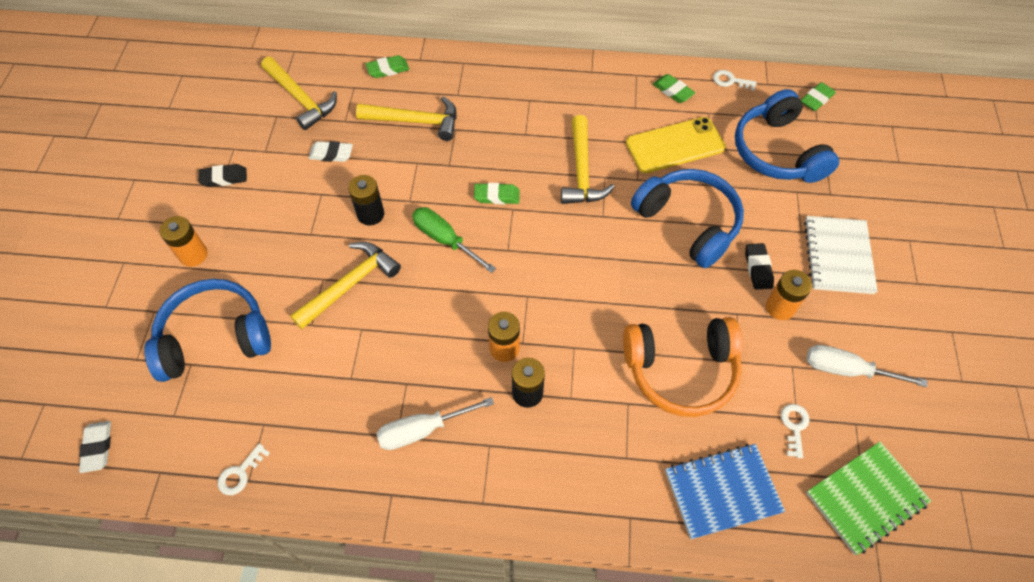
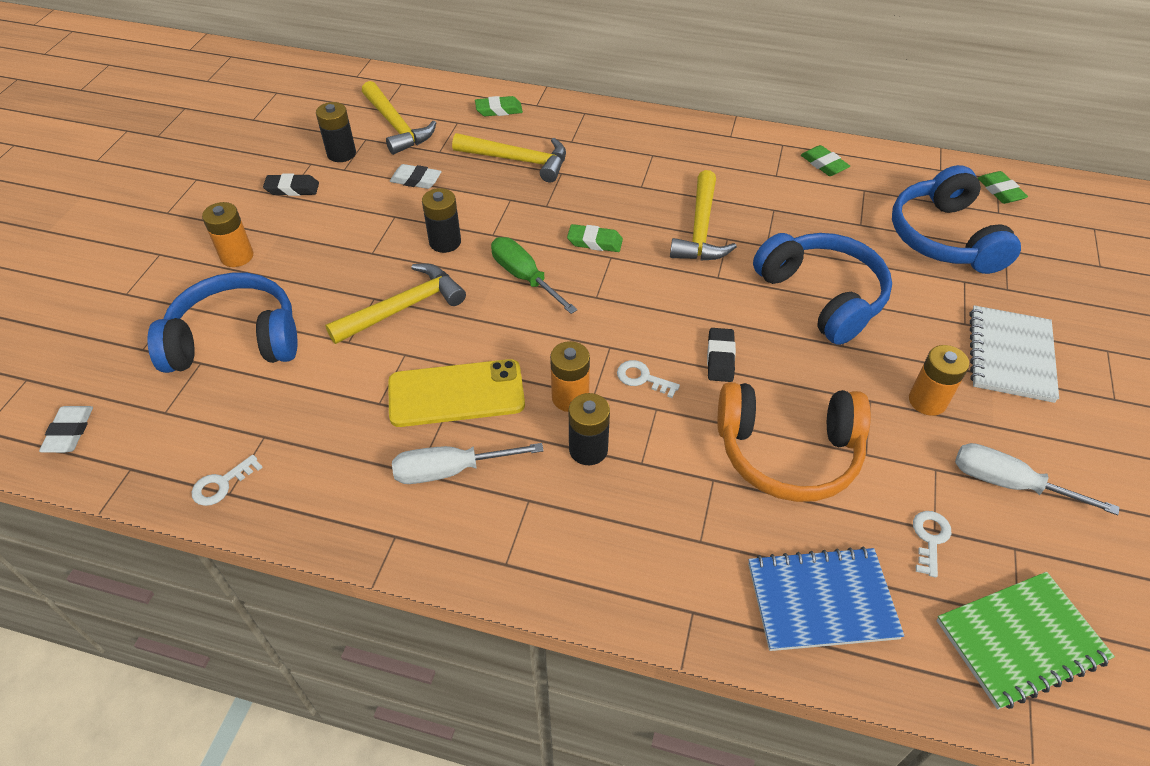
camera: 10 degrees right, 10 degrees down
(258, 135) = (341, 153): none -> black battery
(675, 145) = (818, 217): yellow phone -> yellow phone (456, 393)
(730, 81) = (895, 162): white key -> white key (642, 378)
(758, 268) = (904, 355): black eraser -> black eraser (720, 358)
(816, 99) = (1000, 191): green eraser -> green eraser turned 75 degrees counterclockwise

